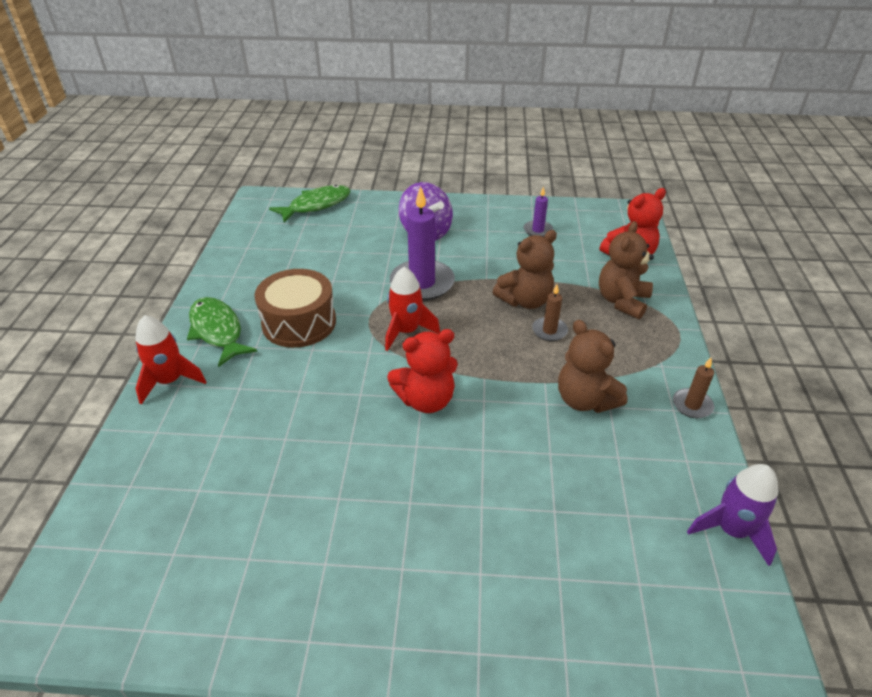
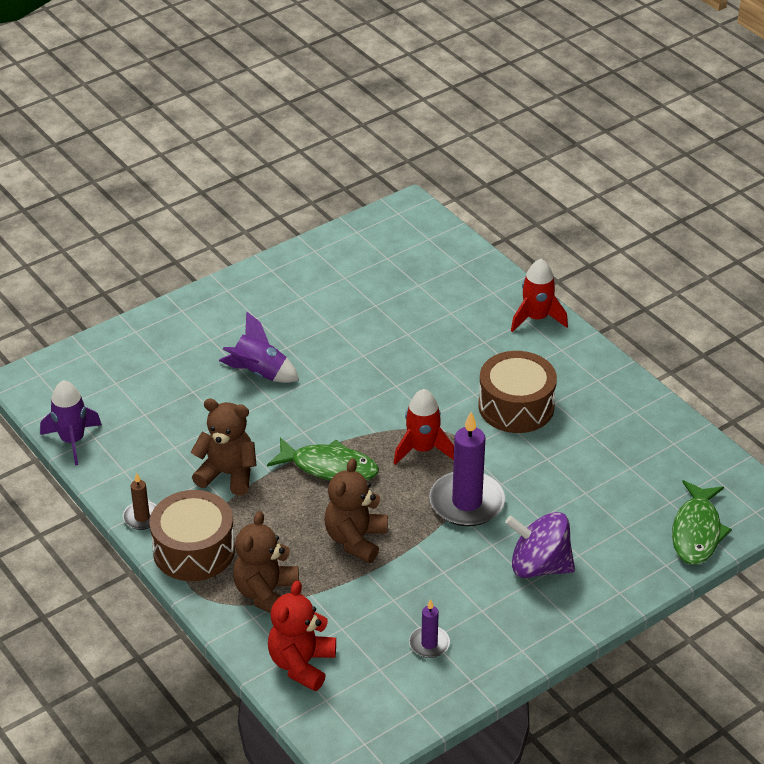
camera: 140 degrees right, 0 degrees up
(217, 331) = (565, 364): green fish -> green fish (329, 467)
(426, 400) = (344, 407): red teddy bear -> none
(467, 487) = (259, 373): none -> purple rocket
(549, 331) = (306, 520): brown candle -> none
(622, 301) = (266, 593): brown teddy bear -> brown teddy bear turned 150 degrees counterclockwise
(659, 356) = (194, 550): none -> brown drum

